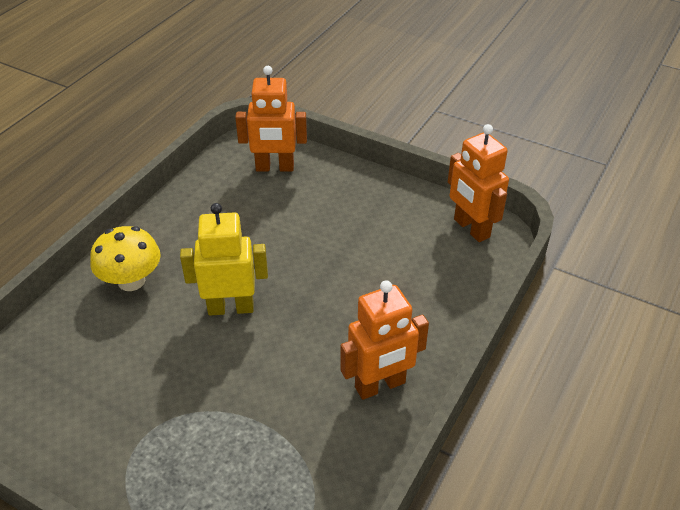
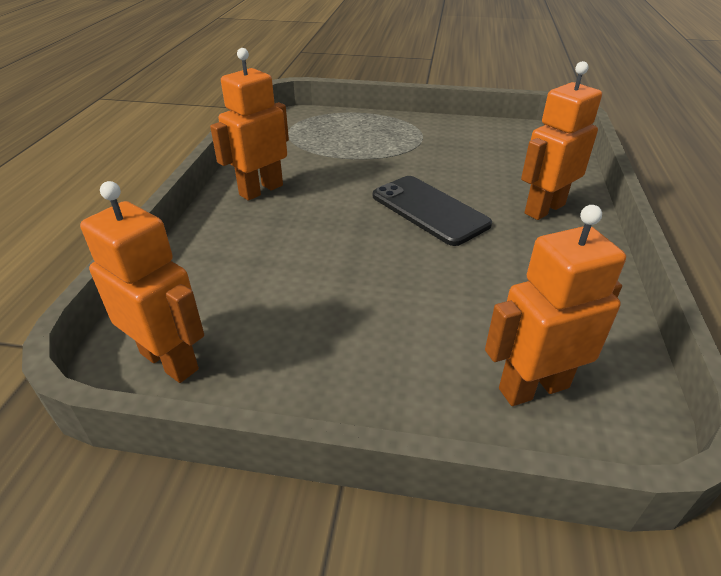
camera: 160 degrees right, 5 degrees down
(131, 281) = (544, 209): yellow mushroom -> orange robot
(231, 308) = (429, 210): yellow robot -> black phone

